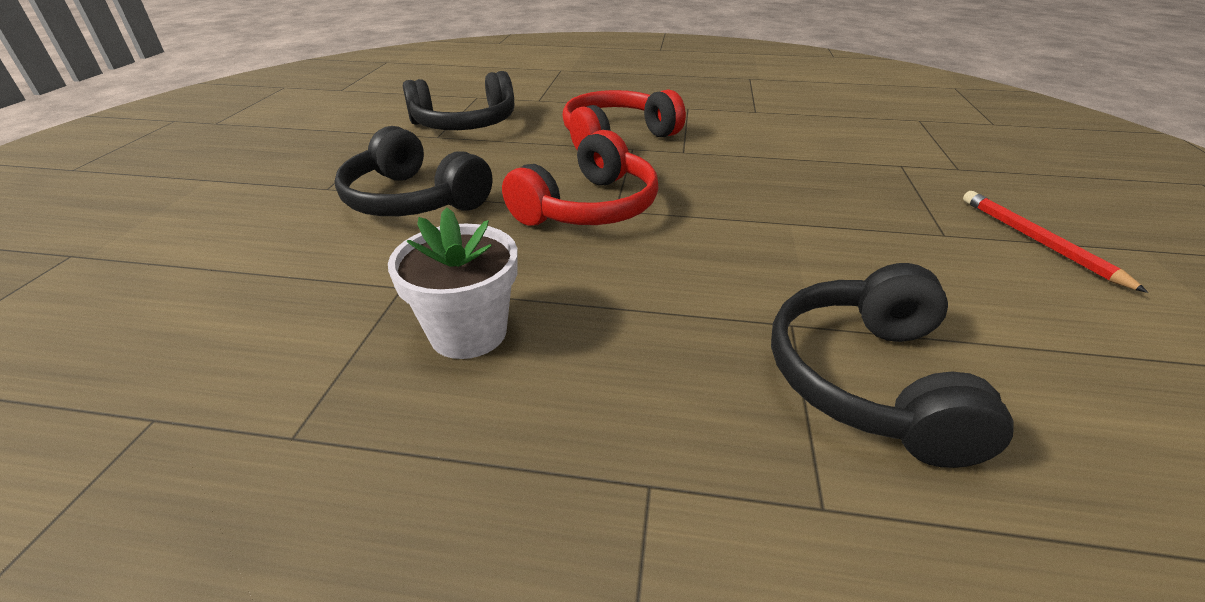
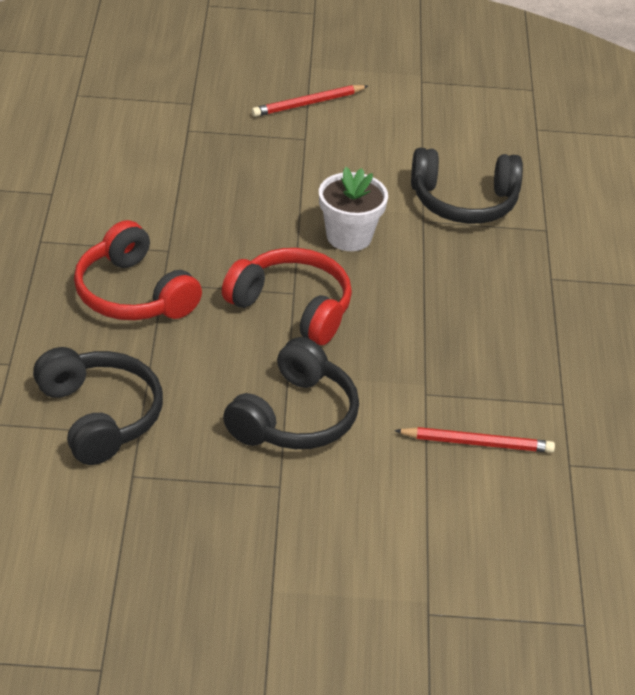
camera: 100 degrees left, 5 degrees up
(280, 321) = (477, 443): none -> red pencil
(468, 332) = (465, 352): white flower pot -> white flower pot (349, 236)

